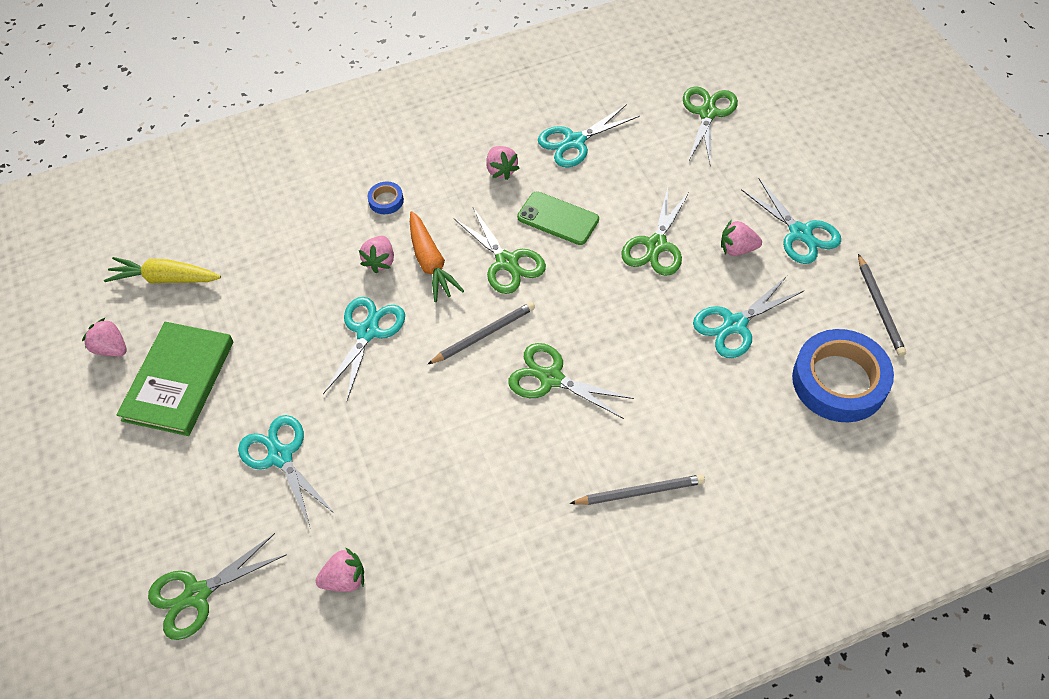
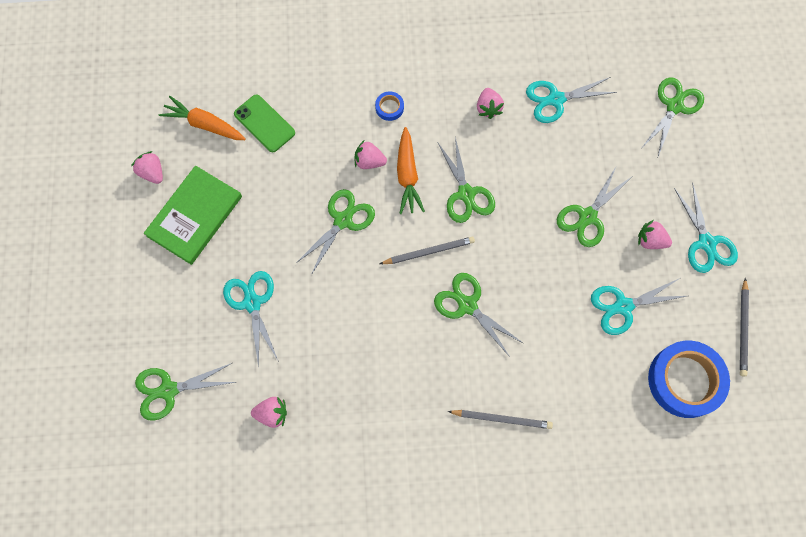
camera: 15 degrees right, 15 degrees up
(165, 278) = (204, 124): yellow carrot -> orange carrot
(368, 331) = (343, 220): turquoise scissors -> green scissors
(380, 261) = (369, 161): pink strawberry -> pink strawberry turned 75 degrees clockwise
(558, 219) = (518, 167): green phone -> green phone (264, 123)

